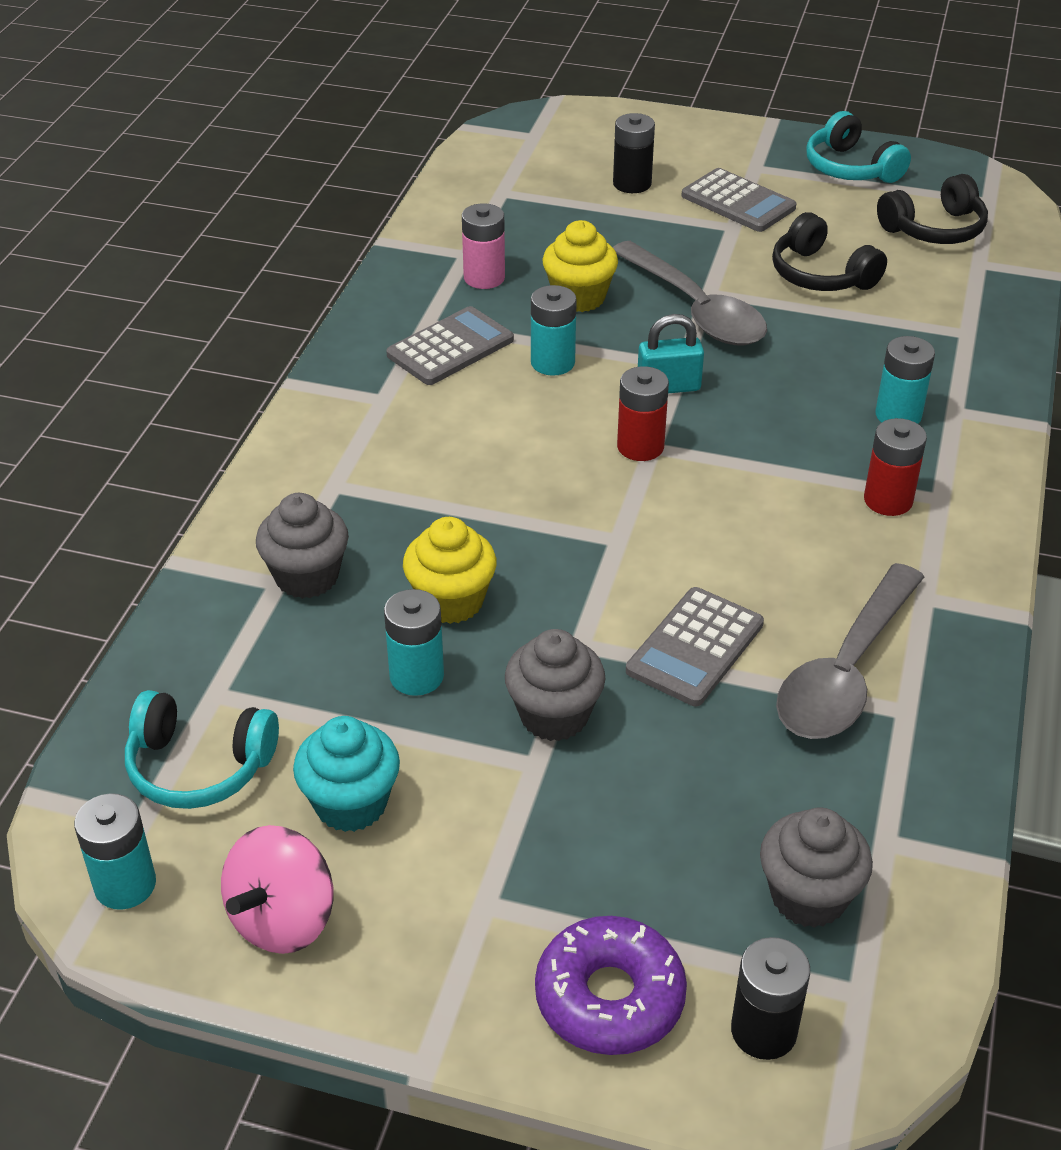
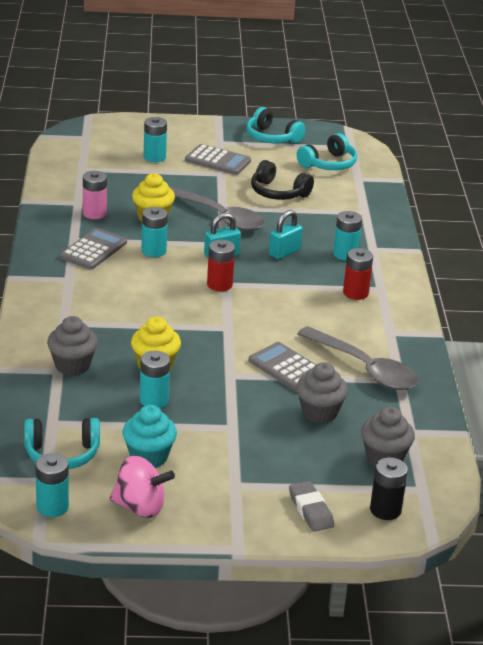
camera: 20 degrees left, 10 degrees down
(283, 919) = (140, 507): pink spinning top -> pink spinning top turned 90 degrees counterclockwise
(554, 715) = (232, 406): grey cupcake -> grey cupcake (319, 412)
(609, 997) = (310, 510): purple donut -> grey eraser
(632, 184) = (154, 157): black battery -> turquoise battery
(695, 647) = (288, 368): grey calculator -> grey calculator turned 120 degrees clockwise
(785, 396) = (284, 252): none -> turquoise padlock
(845, 672) = (365, 368): grey spoon -> grey spoon turned 60 degrees counterclockwise
(934, 229) = (328, 164): black headphones -> turquoise headphones

